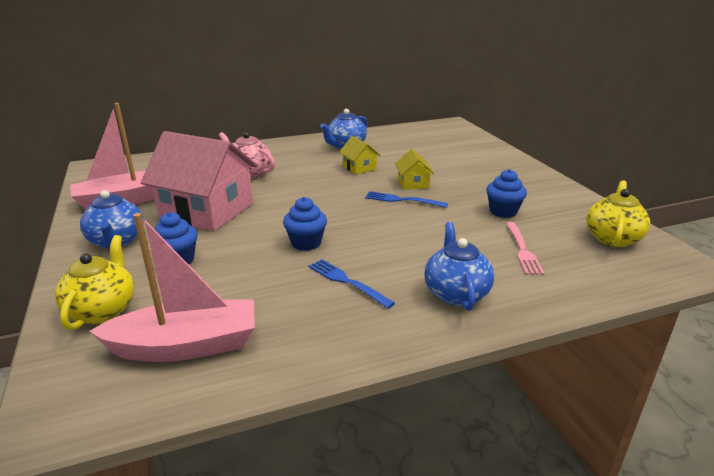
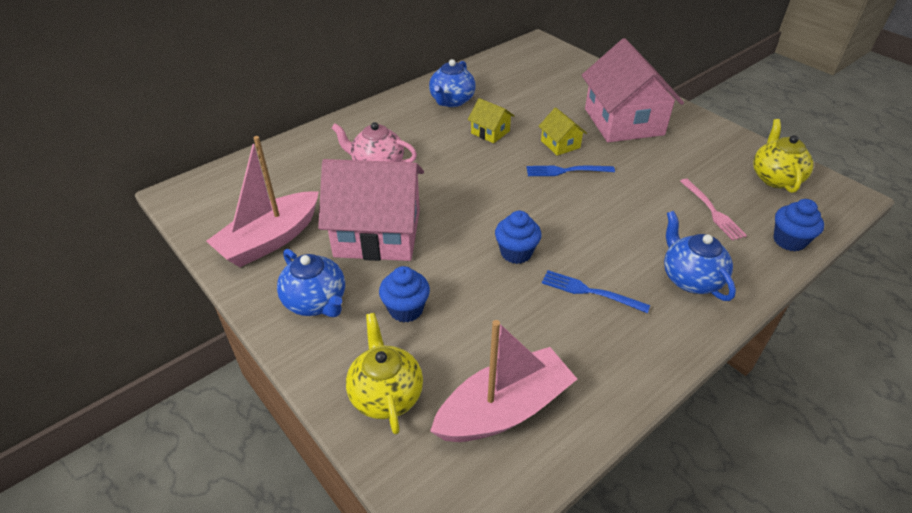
camera: 20 degrees left, 15 degrees up
(485, 178) = (623, 122): none -> pink house
(503, 211) = (667, 165): blue cupcake -> blue cupcake (789, 241)

